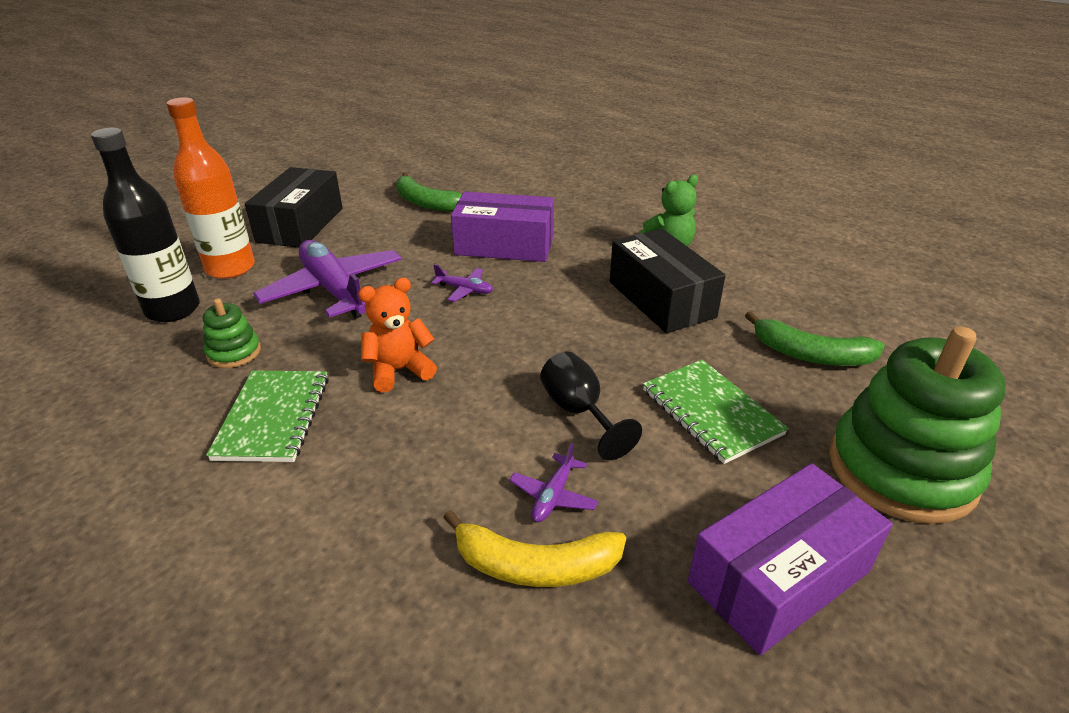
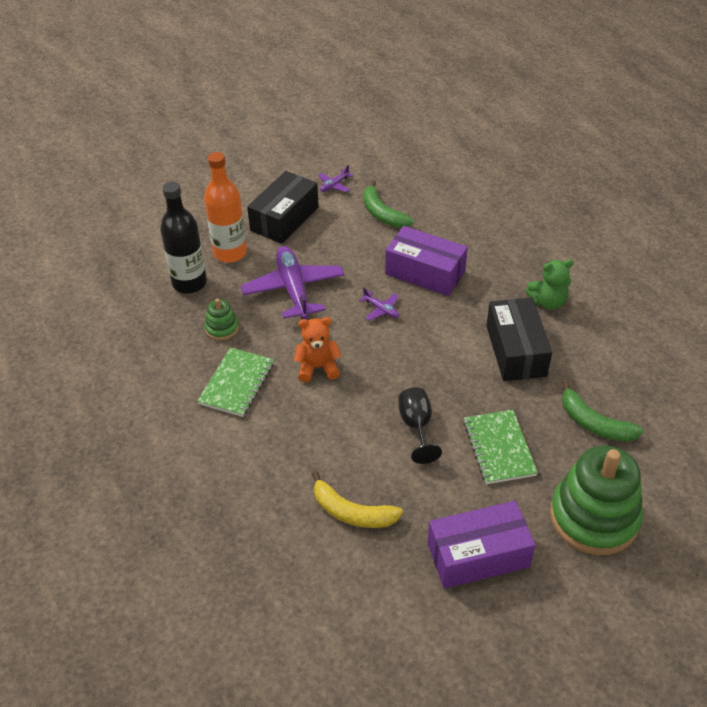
camera: 20 degrees right, 10 degrees up
(553, 495) = (378, 476): purple plane -> purple plane (334, 185)

